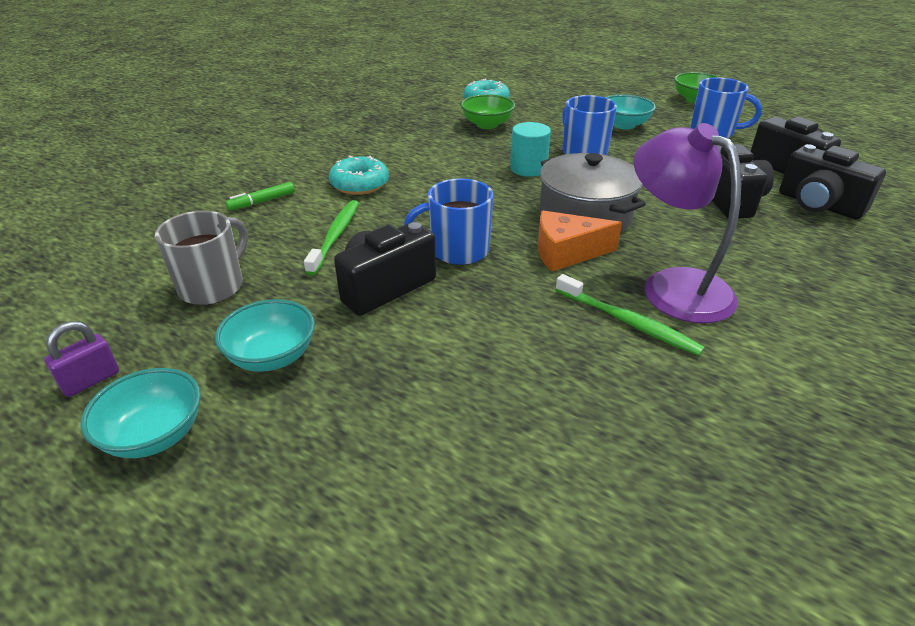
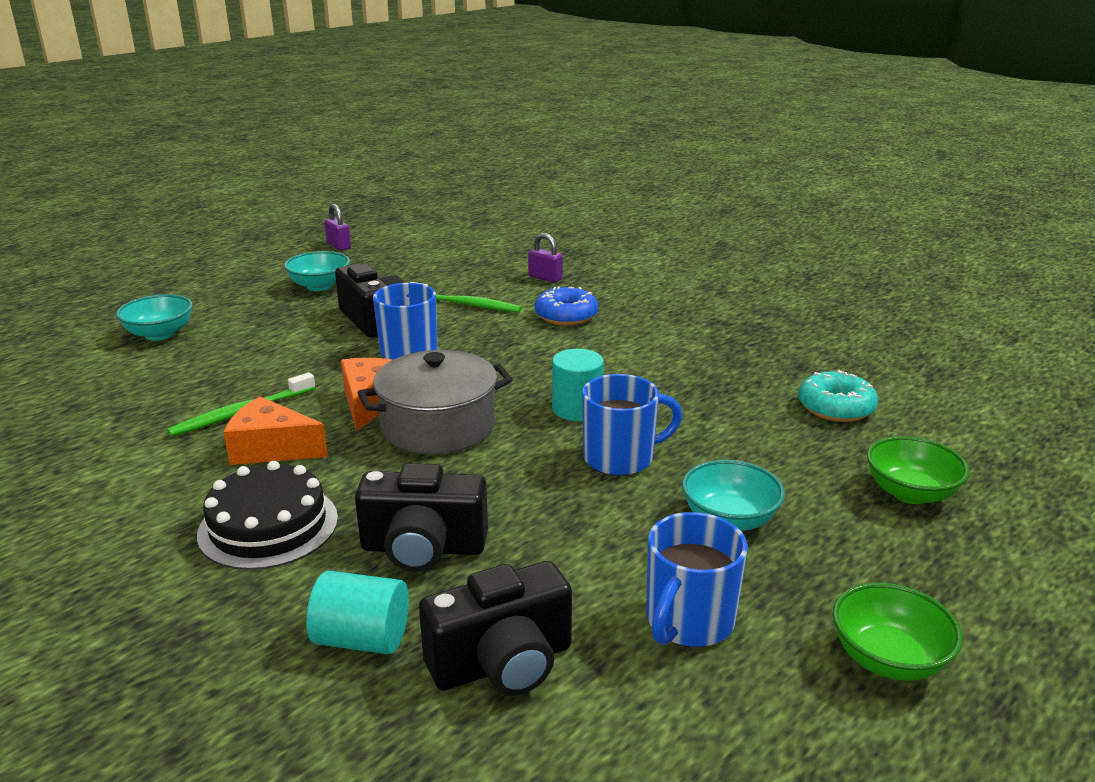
camera: 100 degrees right, 10 degrees down
(154, 435) = (277, 262): turquoise bowl -> turquoise bowl (160, 334)
(213, 286) = (417, 267): grey mug -> none
(262, 201) = (545, 278): green marker -> purple padlock
(360, 184) = (566, 316): turquoise donut -> blue donut
(487, 125) = (732, 398): green bowl -> green bowl (910, 493)
(673, 286) = (271, 449): purple lamp -> orange cheese
(765, 259) = (268, 526): none -> black cake
(818, 205) = (362, 639): black camera -> turquoise cylinder

